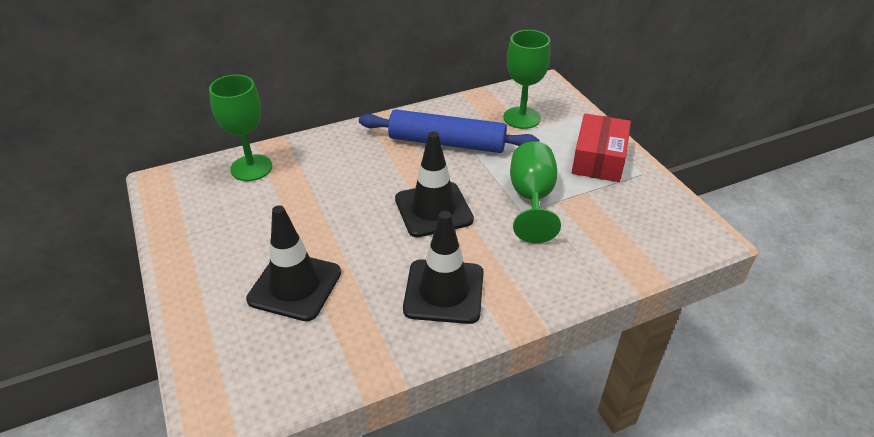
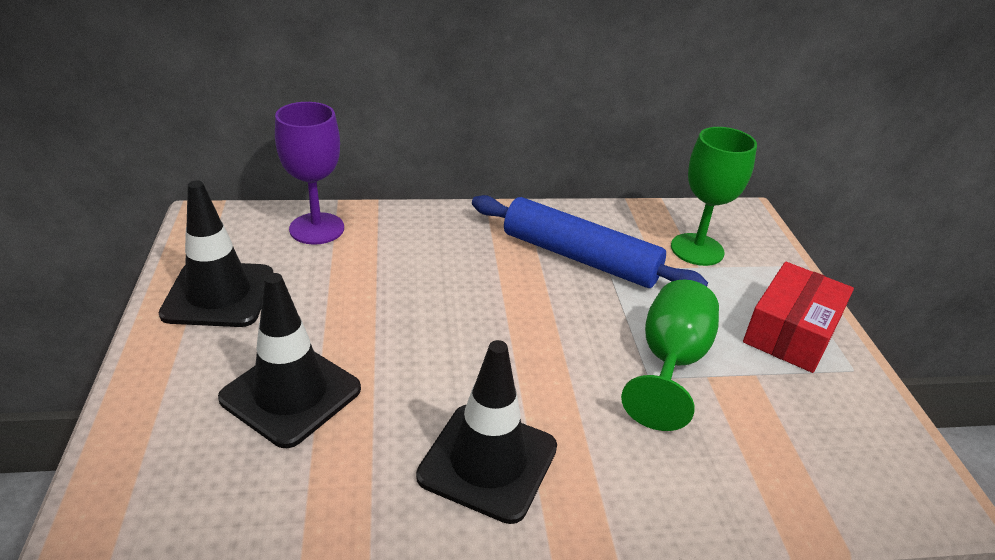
camera: 15 degrees right, 5 degrees down
(251, 168) = (317, 228): green goblet -> purple goblet
(433, 209) = (523, 341): black traffic cone -> black traffic cone (219, 294)

